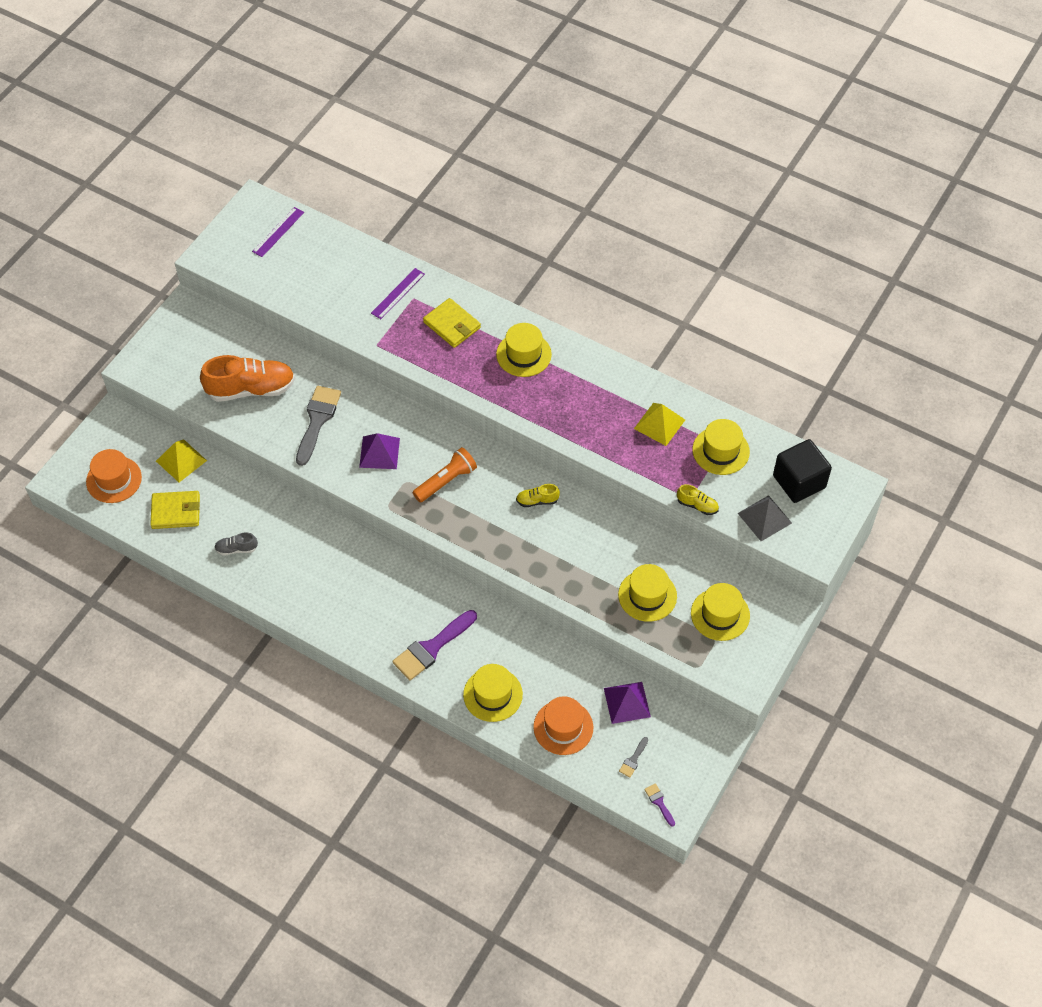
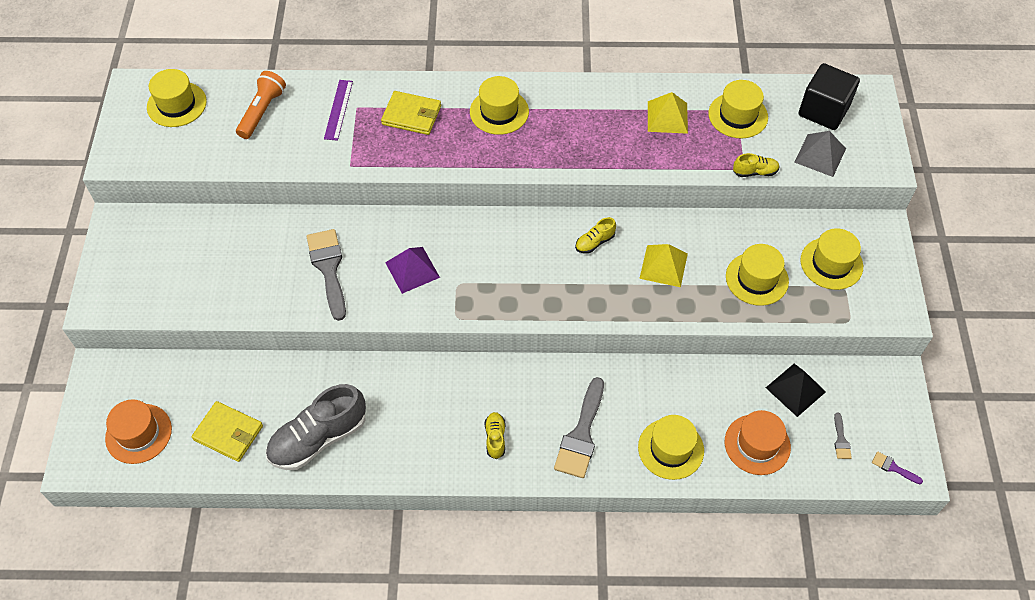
camera: 30 degrees left, 0 degrees up
(176, 511) = (228, 433): yellow wallet -> yellow wallet turned 60 degrees clockwise
(181, 460) = (201, 378): yellow pyramid -> yellow pyramid (663, 266)
(236, 549) = (318, 438): grey shoe -> grey shoe, size x2.18
(251, 389) = (239, 270): orange shoe -> none
(278, 232) = (176, 104): purple ruler -> yellow hat
(365, 616) = (495, 438): none -> yellow shoe
(432, 648) = (581, 434): purple brush -> grey brush
(446, 481) = (496, 265): orange flashlight -> orange flashlight (262, 112)
(627, 702) = (795, 389): purple pyramid -> black pyramid

